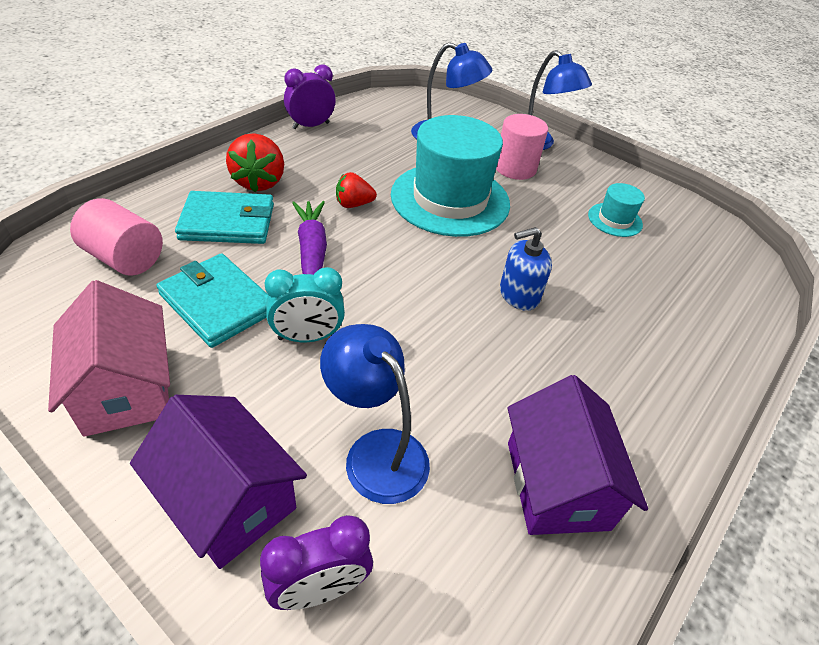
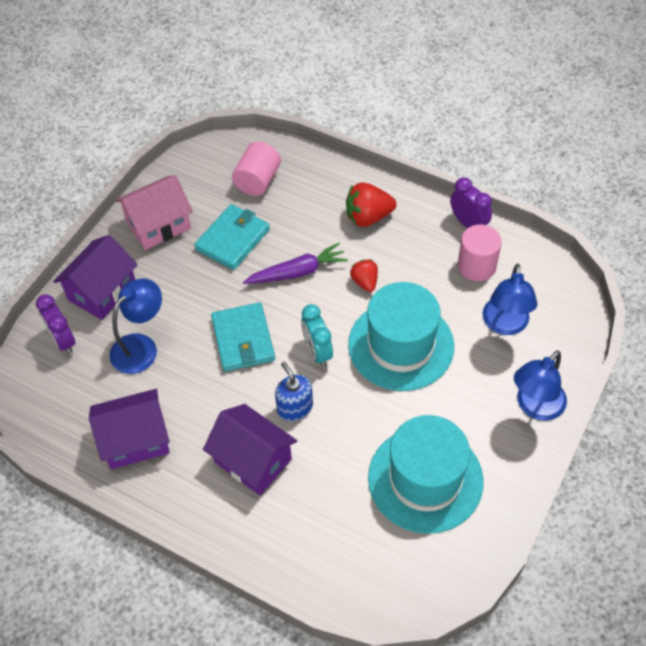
camera: 85 degrees right, 10 degrees up
(228, 222) = (313, 216): turquoise wallet -> turquoise wallet (243, 339)
(307, 337) = (217, 292): turquoise clock -> turquoise clock (317, 352)
(515, 168) = (476, 390): pink cylinder -> pink cylinder (476, 266)
(594, 348) = (253, 460): none -> purple house
(615, 220) = (425, 479): turquoise hat -> turquoise hat, size x2.21

